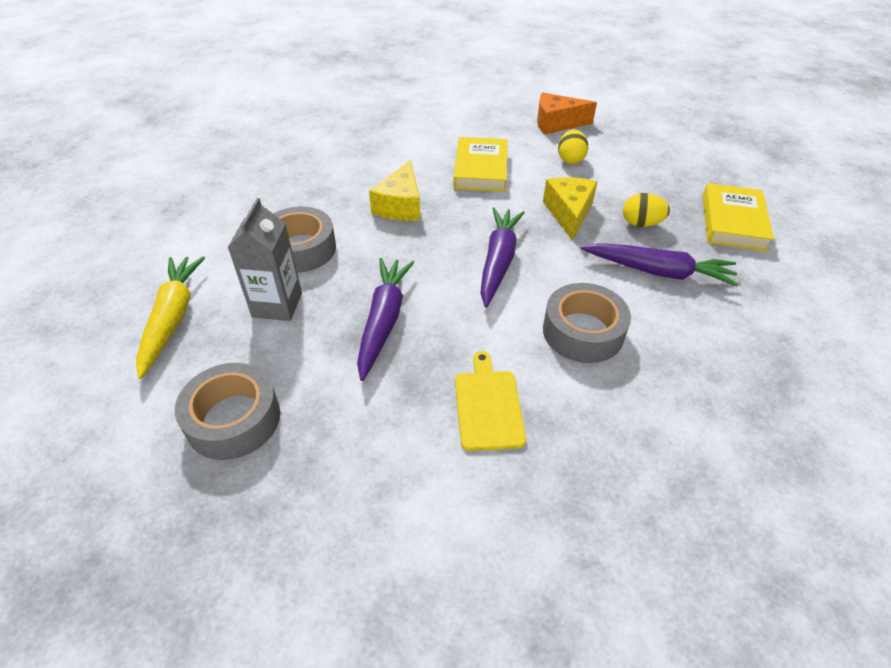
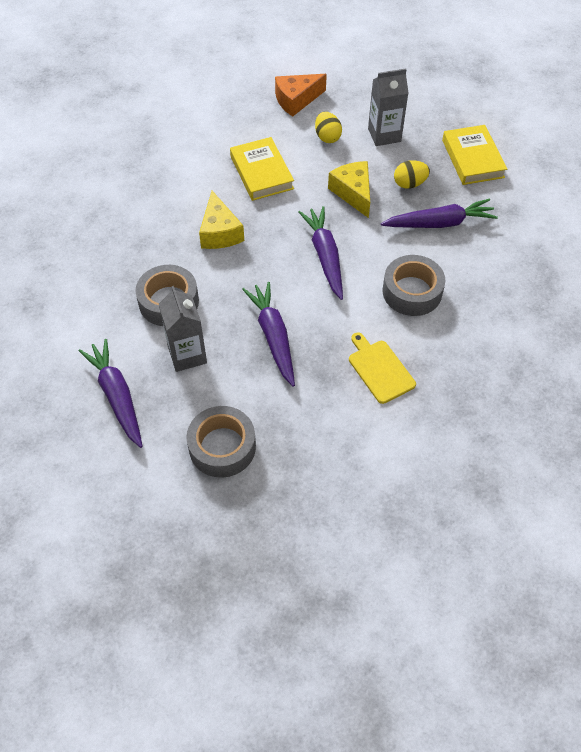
camera: 25 degrees left, 10 degrees up
(173, 318) = (117, 396): yellow carrot -> purple carrot
(635, 173) = (384, 135): none -> grey carton

